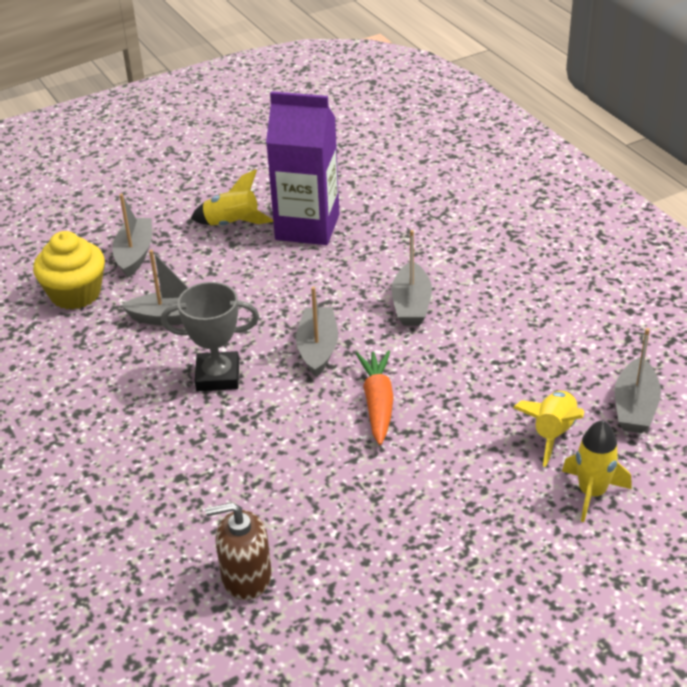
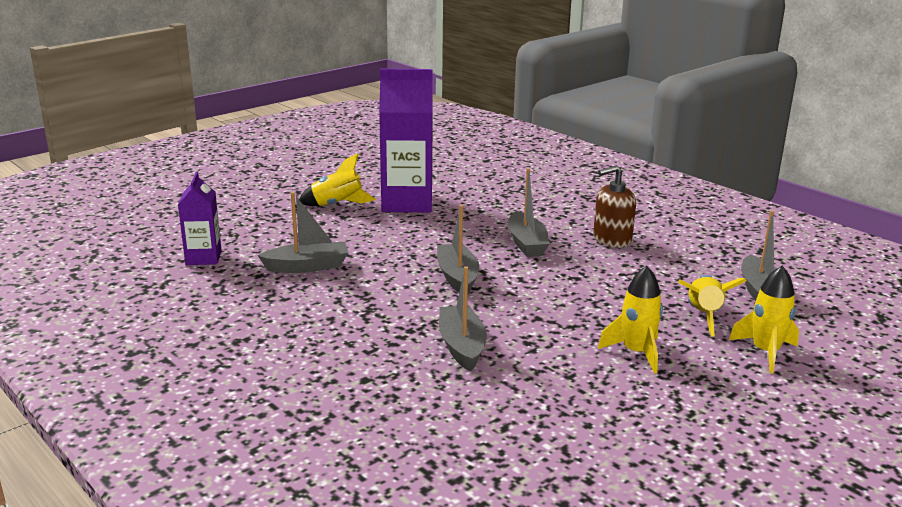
camera: 15 degrees left, 15 degrees down
(75, 294) = (203, 258): yellow cupcake -> purple carton
(135, 254) = (252, 228): grey boat -> grey boat (462, 346)
(218, 376) = (370, 303): grey trophy -> none
(246, 577) = (472, 450): brown soap dispenser -> brown soap dispenser (612, 239)
(378, 403) = (533, 309): orange carrot -> none
(456, 476) = (636, 353): none -> yellow rocket

